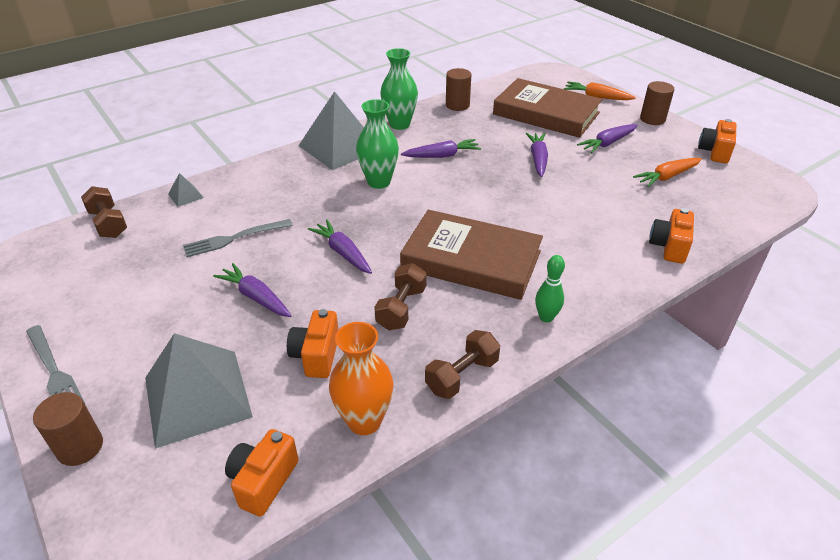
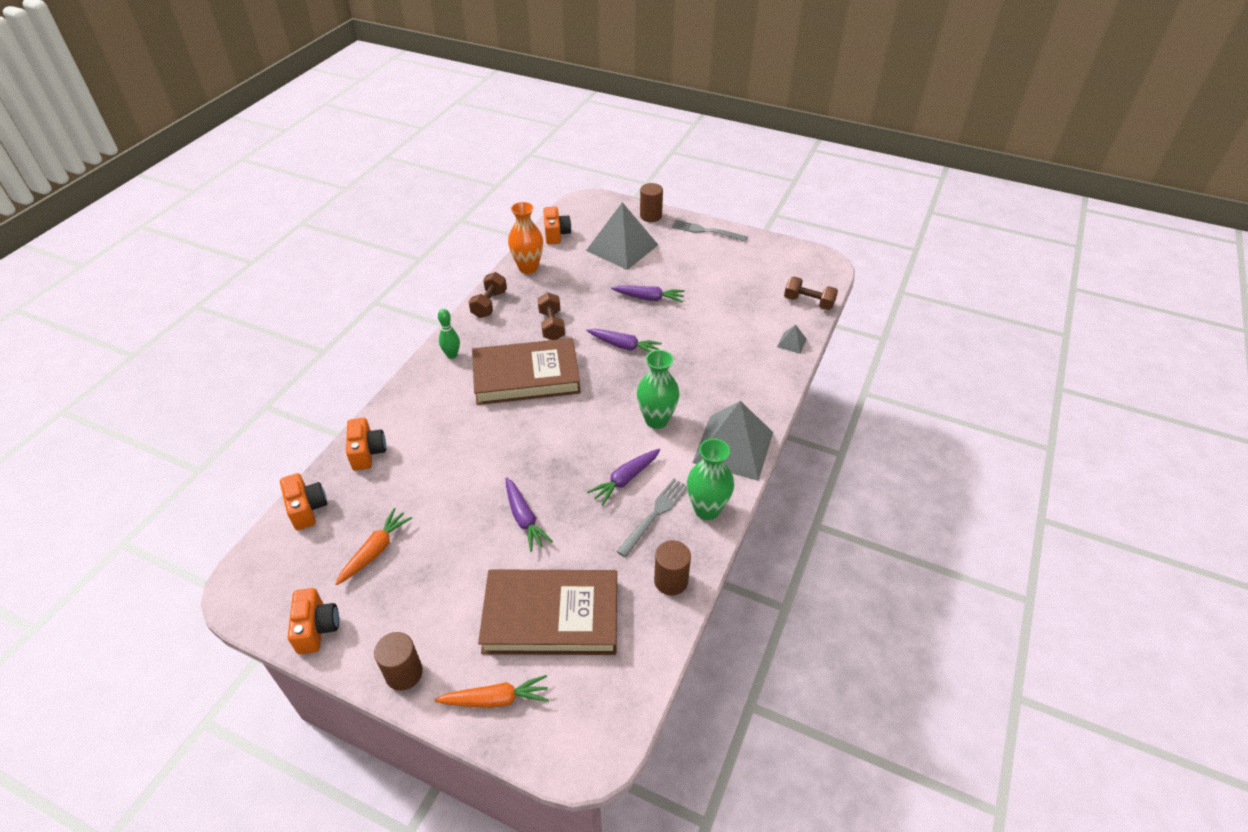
camera: 150 degrees right, 5 degrees up
(233, 239) = (710, 326): grey fork -> grey fork (655, 514)
(316, 355) = (580, 284): orange camera -> orange camera (307, 509)
(607, 143) = (454, 585): purple carrot -> none

